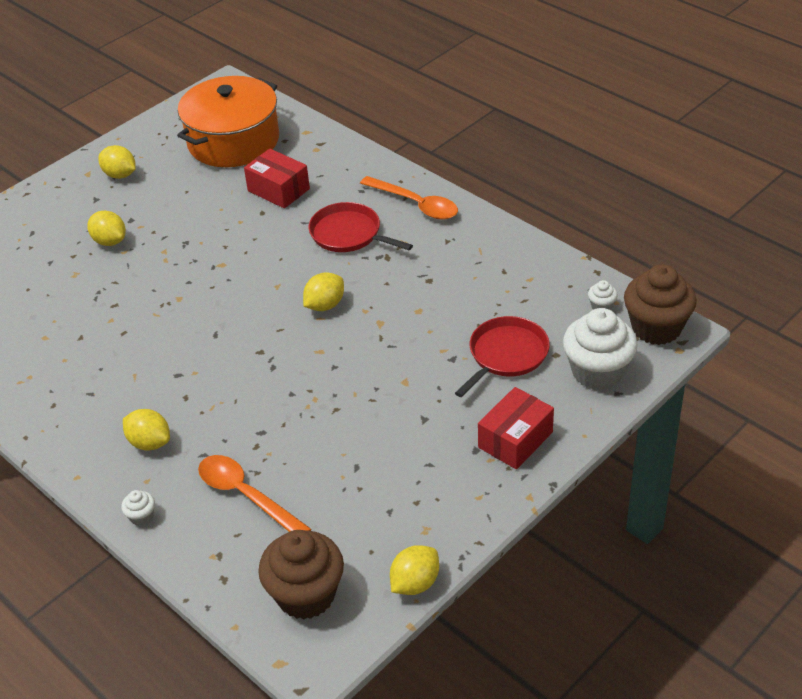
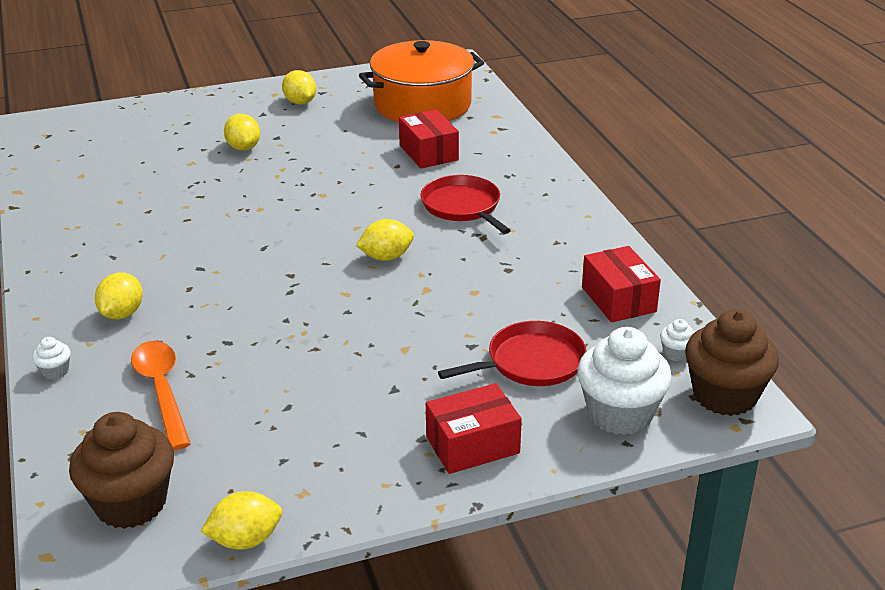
camera: 25 degrees right, 10 degrees down
(150, 442) = (122, 313): yellow lemon -> yellow lemon turned 45 degrees clockwise
(415, 204) = (551, 202): orange spoon -> none
(530, 276) = (618, 299): none -> red box

